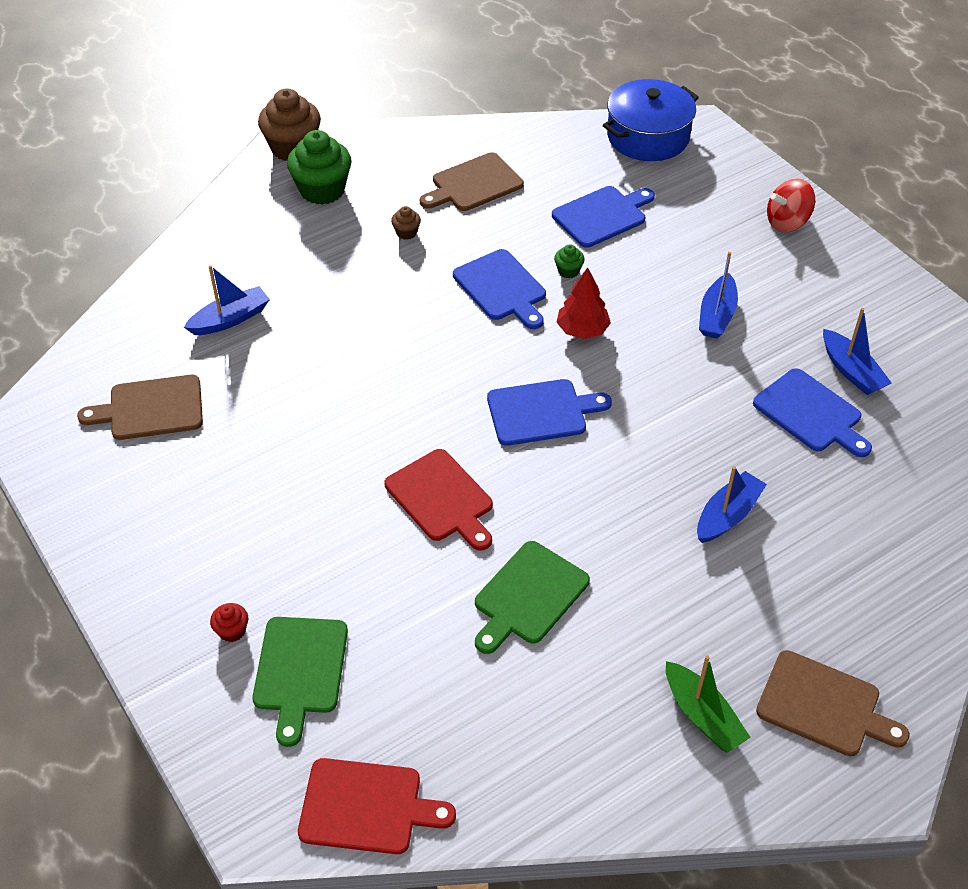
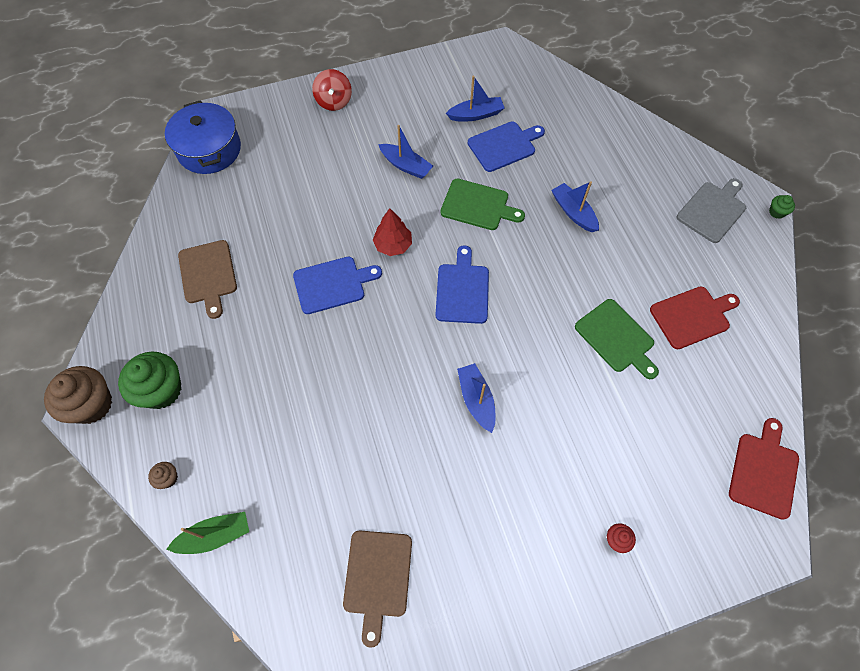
camera: 75 degrees left, 15 degrees up
(230, 319) = (293, 494): blue boat -> blue boat (476, 400)
(300, 670) = (656, 496): green cutting board -> green cutting board (478, 205)
(406, 232) = (244, 336): brown cupcake -> brown cupcake (168, 478)
(442, 498) = (525, 371): red cutting board -> red cutting board (692, 316)
(568, 271) = (331, 237): green cupcake -> green cupcake (776, 212)
(602, 215) = (282, 201): blue cutting board -> none
(702, 715) = (713, 269): green boat -> green boat (215, 535)
(823, 705) = (712, 210): brown cutting board -> grey cutting board

